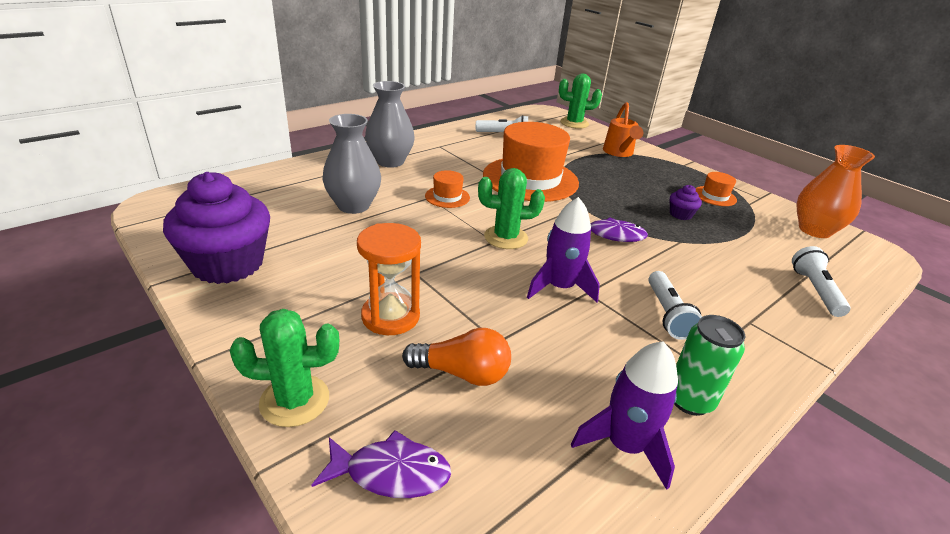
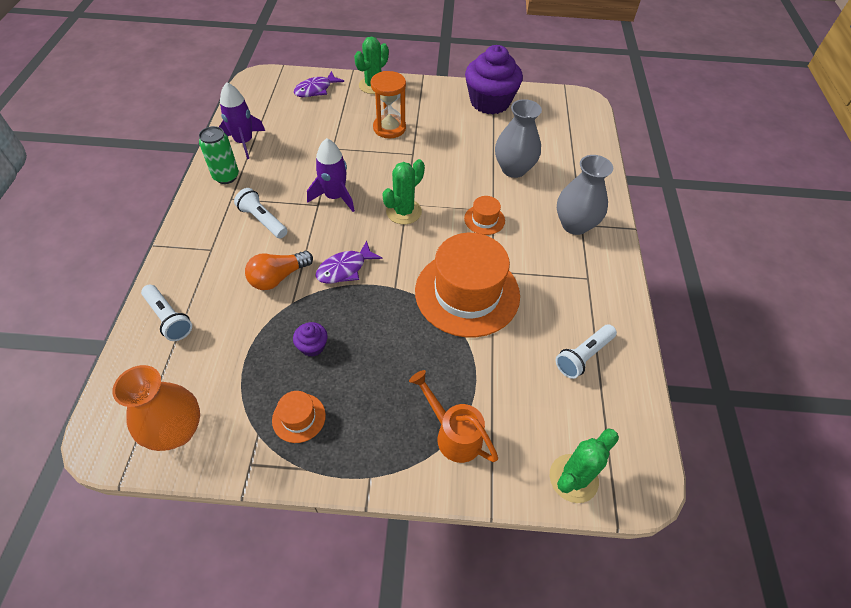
camera: 135 degrees right, 20 degrees up
(462, 373) = (330, 127): orange light bulb -> orange light bulb (278, 277)

